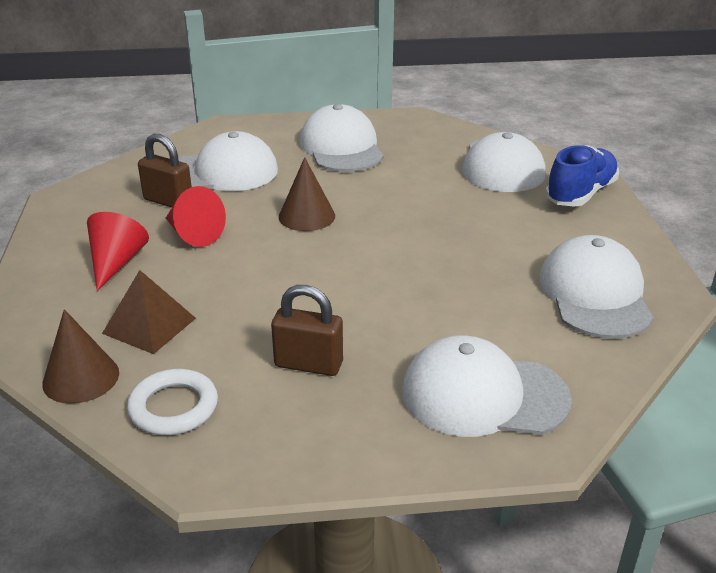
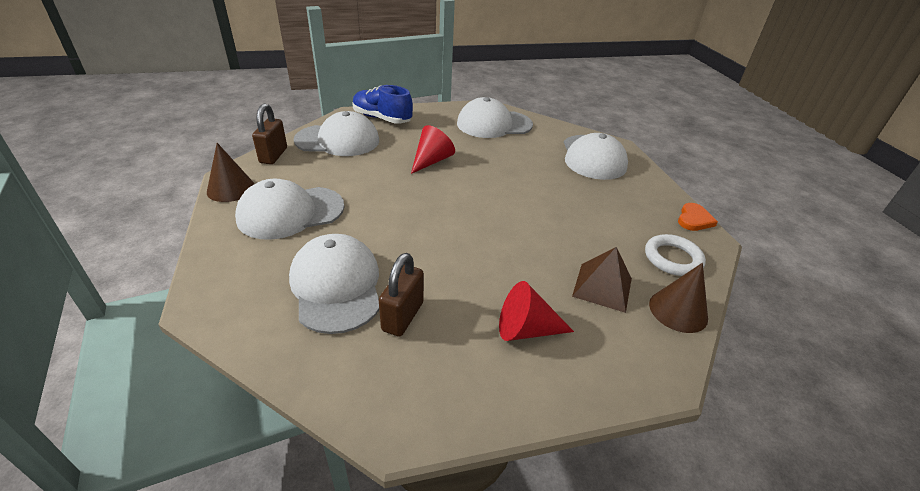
camera: 100 degrees left, 5 degrees up
(193, 234) = (464, 286): red cone -> red cone (431, 161)
(260, 473) = (694, 219): none -> orange heart
(307, 216) = (423, 223): brown cone -> brown cone (231, 189)
(308, 364) = (602, 210): brown padlock -> brown padlock (273, 155)

